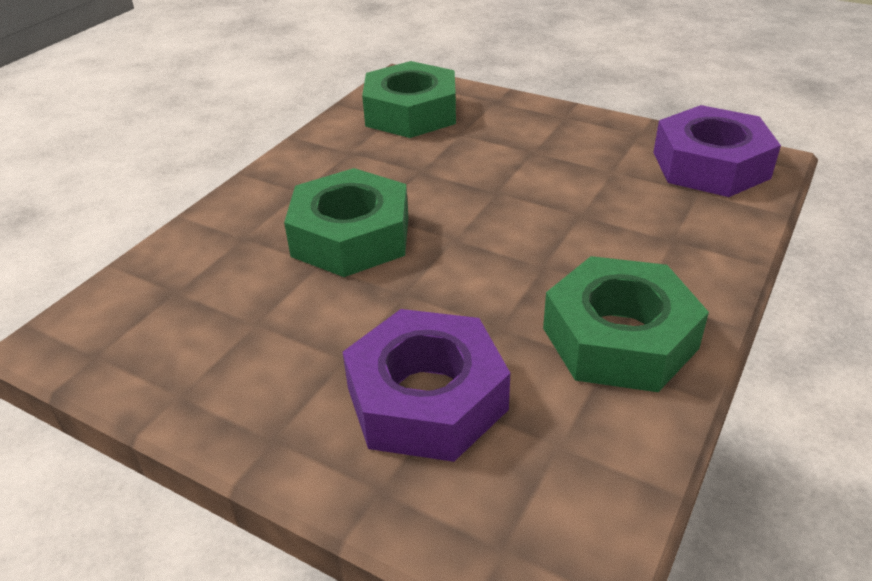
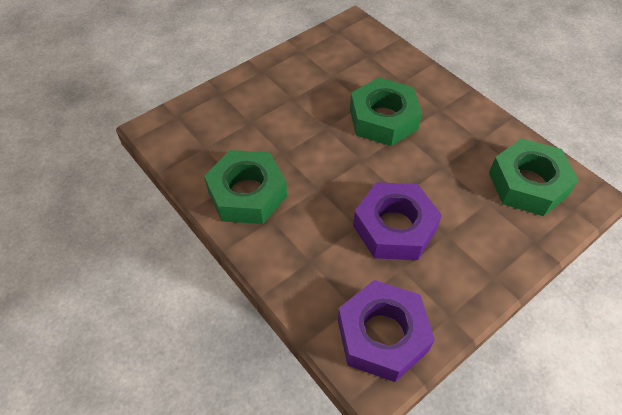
camera: 110 degrees right, 15 degrees up
(427, 399) = (253, 116): purple nut -> purple nut (394, 227)

